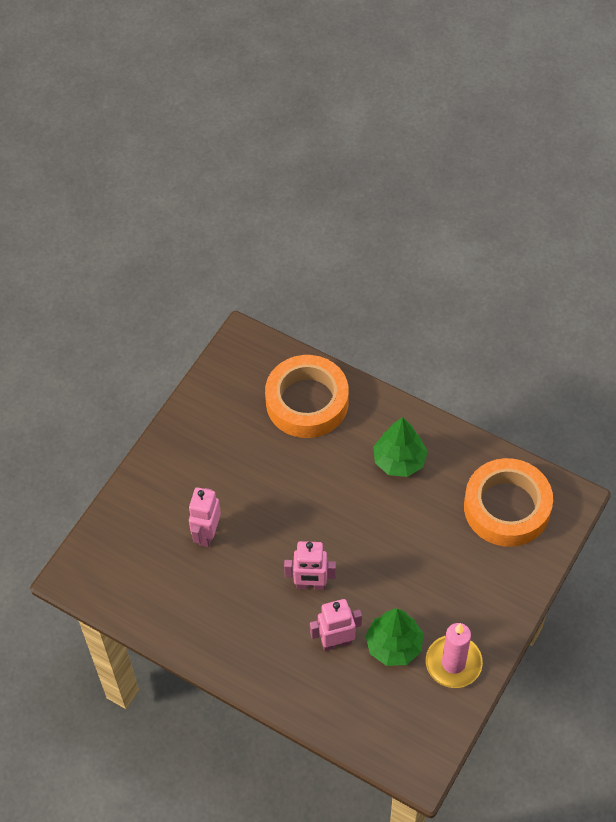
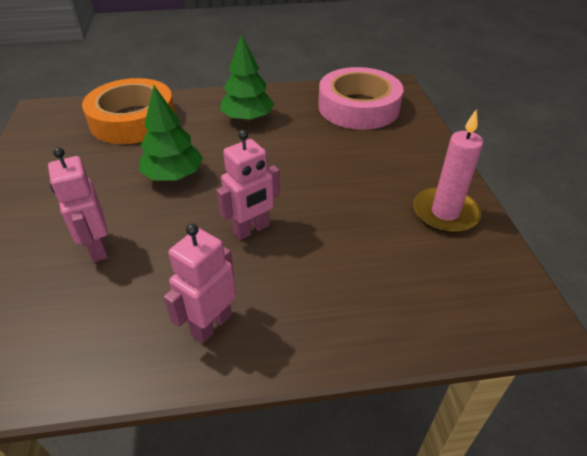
camera: 40 degrees left, 15 degrees down
(336, 642) = (324, 260): pink robot -> pink robot (211, 325)
(394, 645) = (380, 230): green tree -> green tree (173, 176)
(507, 507) = (358, 107): orange tape -> pink tape

